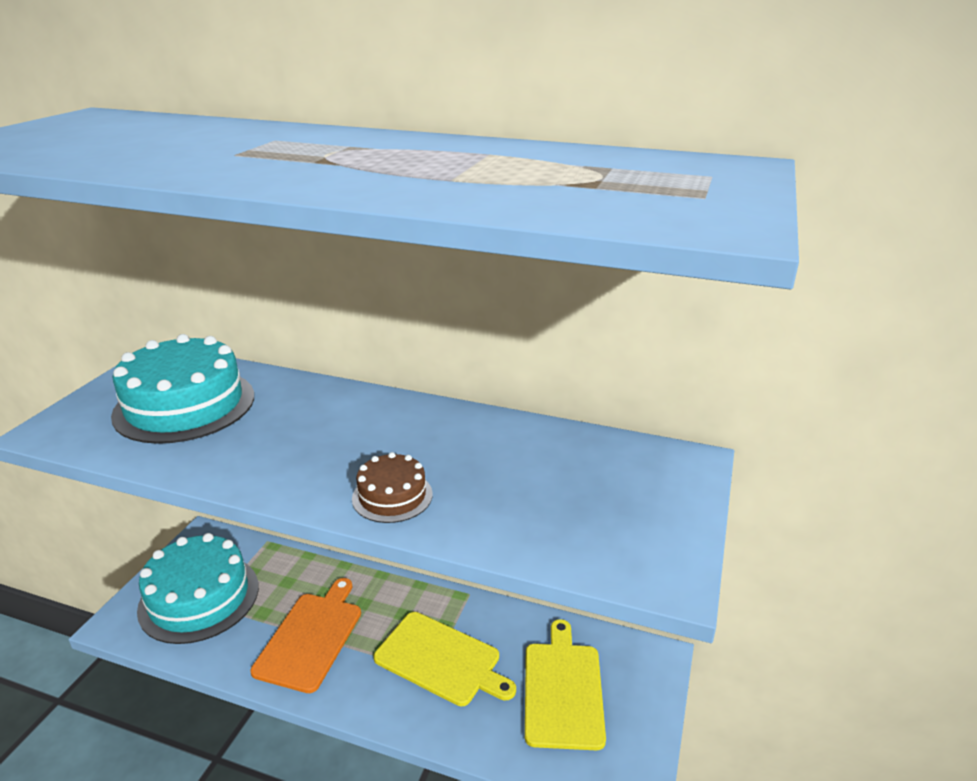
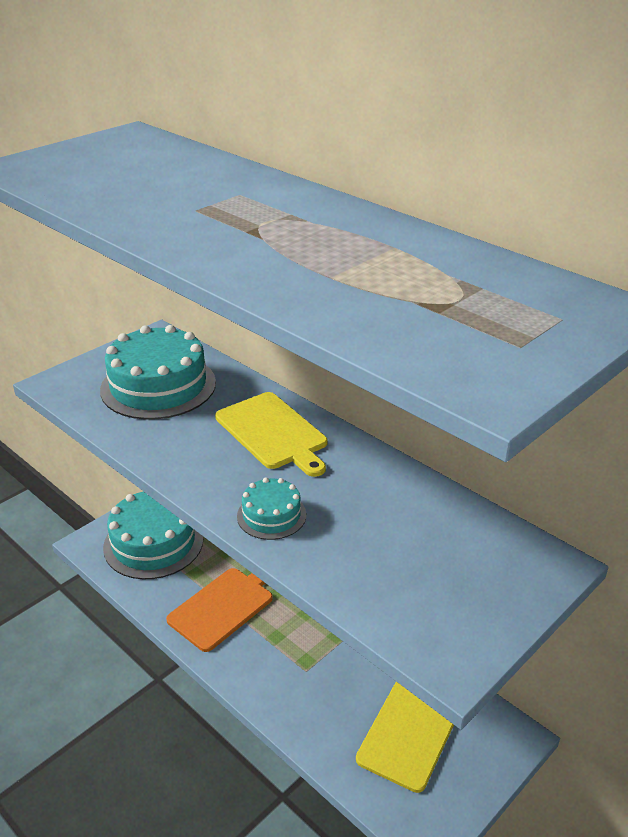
camera: 25 degrees right, 5 degrees up
(392, 496) = (271, 515): brown cake -> turquoise cake
(441, 659) = (319, 664): yellow cutting board -> yellow cutting board (273, 432)

